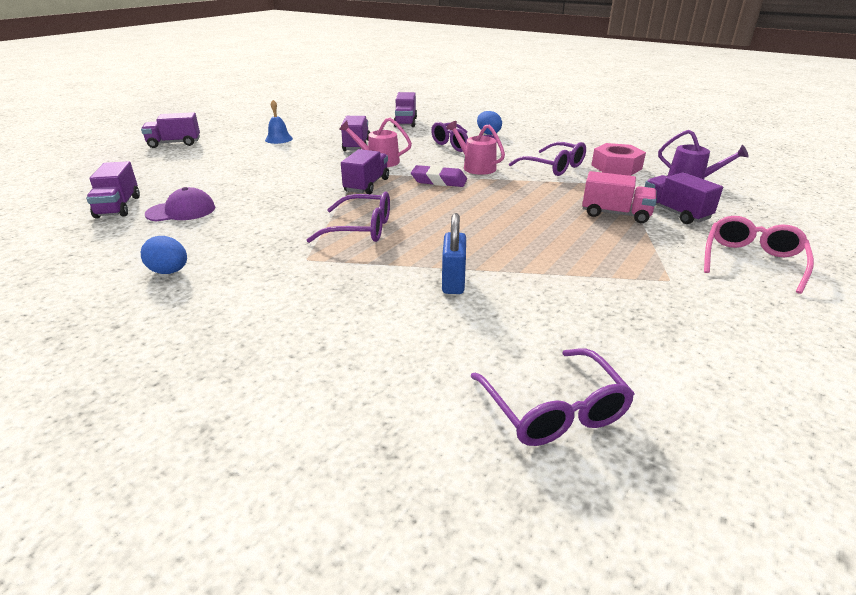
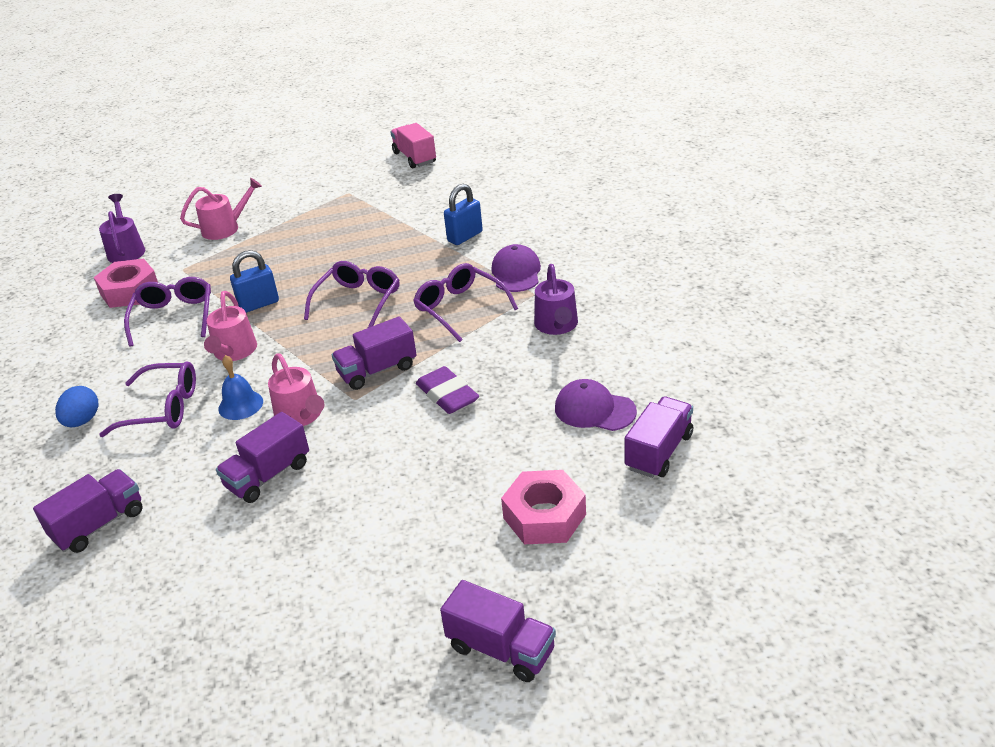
camera: 135 degrees left, 5 degrees up
(169, 272) = (644, 322): blue egg -> none
(182, 171) = (544, 516): none -> pink nut
(258, 244) = (557, 325): none -> purple watering can
(279, 139) = (335, 566): blue bell -> blue bell (240, 405)
(347, 269) = (516, 273): none -> purple cap
(439, 181) = (305, 345): purple eraser -> purple eraser (447, 395)
(518, 186) = (259, 304): none -> blue padlock
(554, 410) = (515, 169): purple glasses -> purple glasses (358, 301)
(615, 214) = (263, 243): pink truck -> pink truck (414, 158)
(675, 212) = (225, 228): purple truck -> pink watering can
(752, 261) = (280, 184): pink glasses -> none

